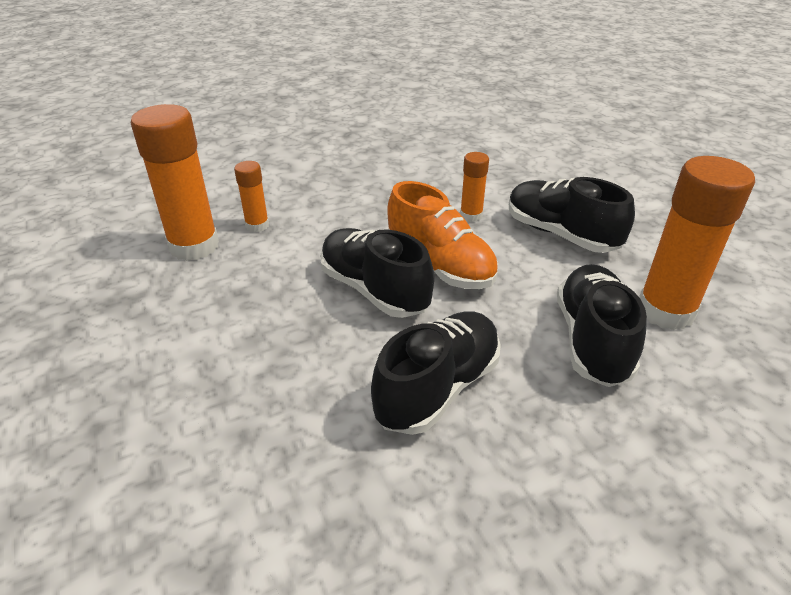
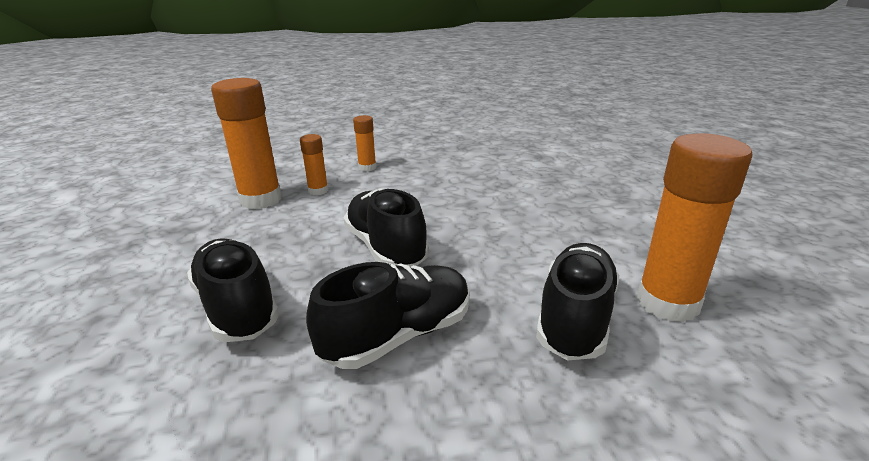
camera: 15 degrees right, 10 degrees down
(440, 265) = (455, 236): orange shoe -> none
(471, 215) = (503, 202): orange glue stick -> orange glue stick (367, 167)
(560, 234) = (583, 225): black shoe -> black shoe (237, 307)

